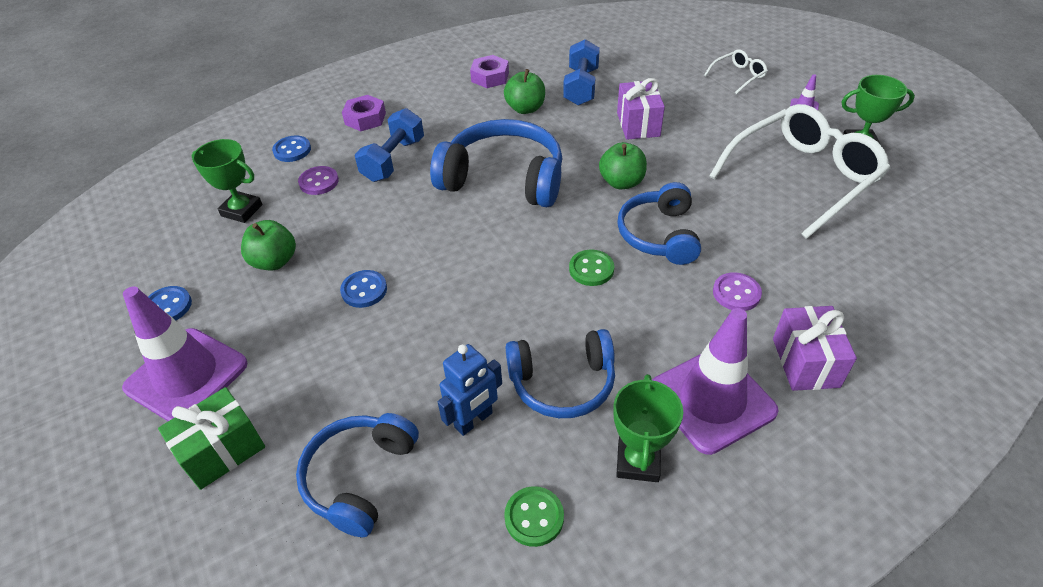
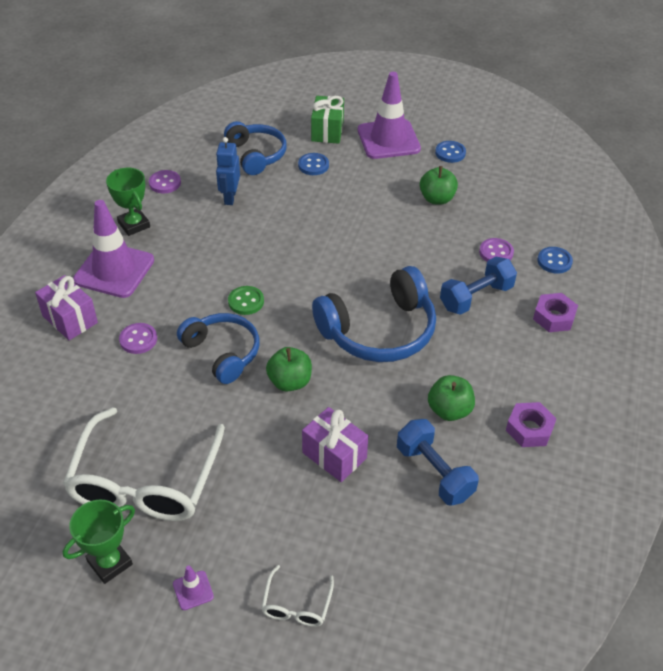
camera: 135 degrees right, 0 degrees up
(241, 210) = (507, 210): green trophy -> none
(364, 290) = (364, 214): blue button -> blue button (313, 165)
(393, 160) = (476, 297): blue dumbbell -> blue dumbbell turned 75 degrees clockwise
(534, 517) = (165, 183): green button -> purple button
(562, 383) = (202, 234): blue headphones -> none

